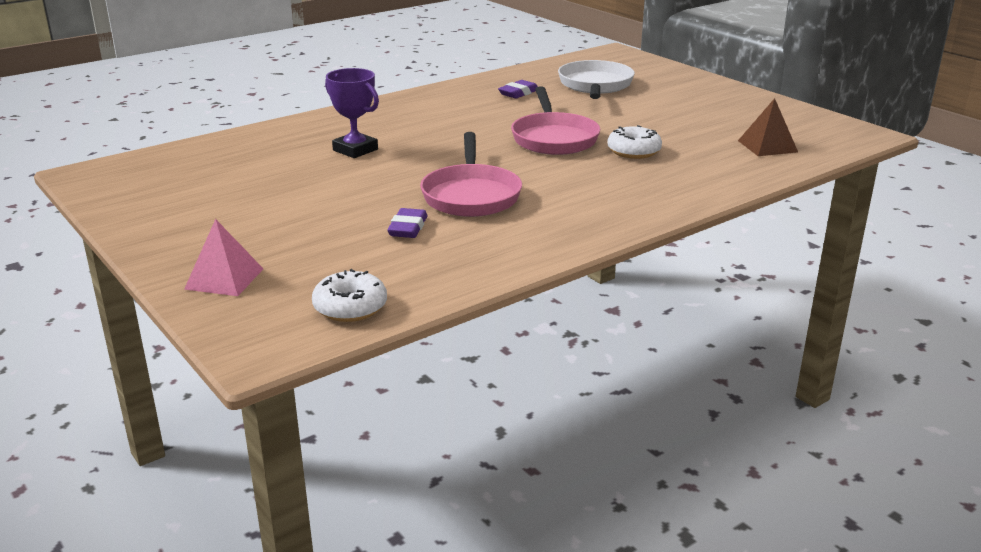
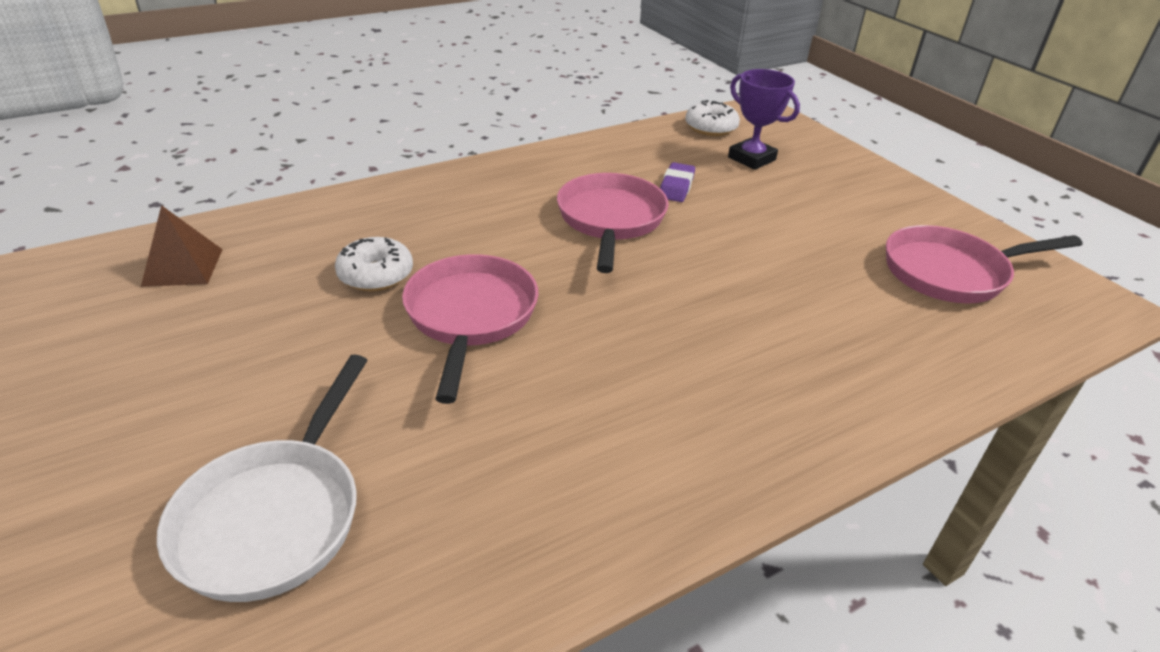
camera: 175 degrees left, 10 degrees up
(188, 183) = (951, 272): none -> pink pan
(224, 279) = (818, 156): pink pyramid -> none
(355, 150) = (766, 319): purple trophy -> purple trophy (751, 159)
(518, 93) = (467, 494): purple eraser -> none

